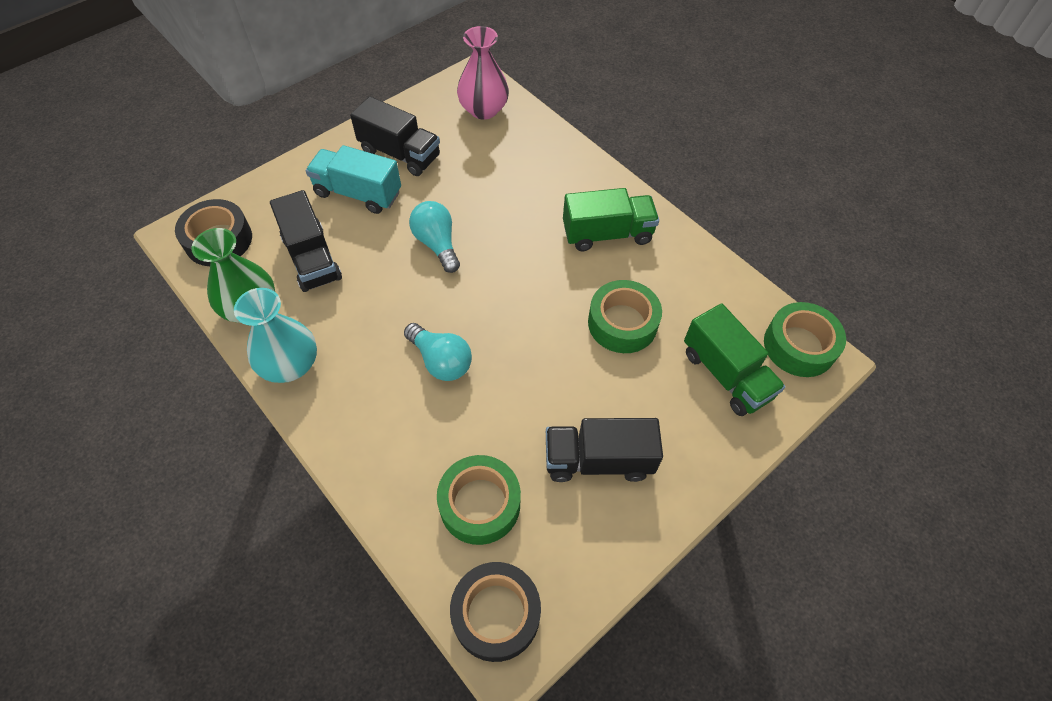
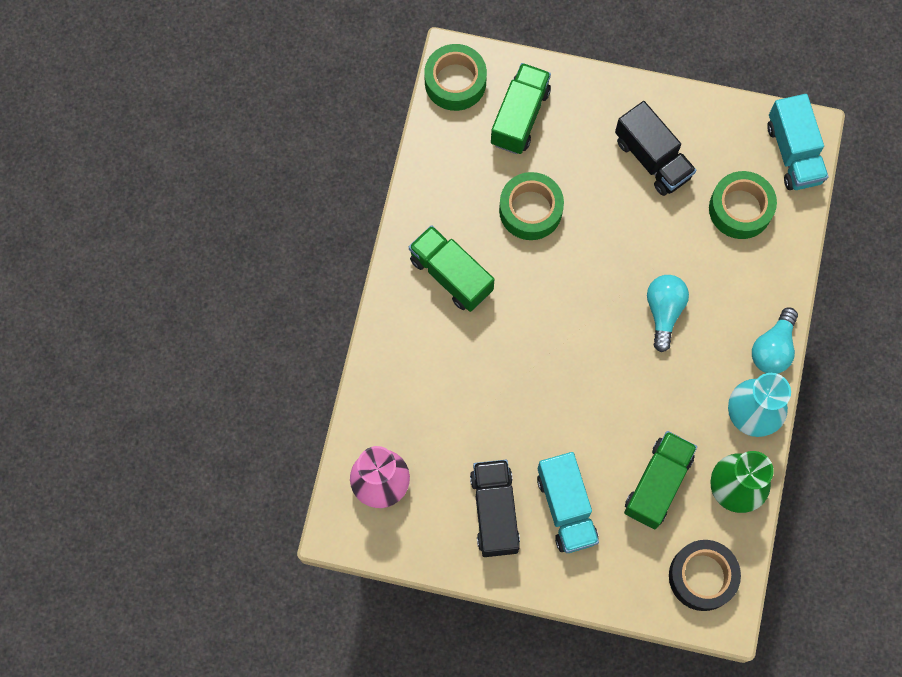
camera: 125 degrees left, 15 degrees up
(312, 258) = (657, 484): black truck -> green truck
(437, 244) = (566, 398): turquoise light bulb -> turquoise light bulb (773, 348)
(496, 614) = (793, 153): black tape -> turquoise truck

